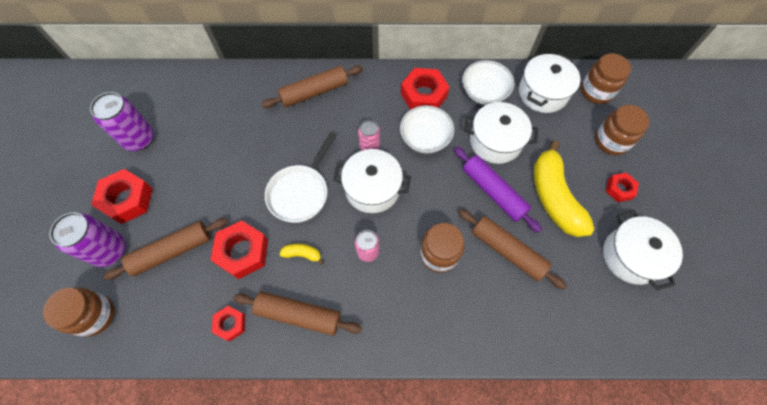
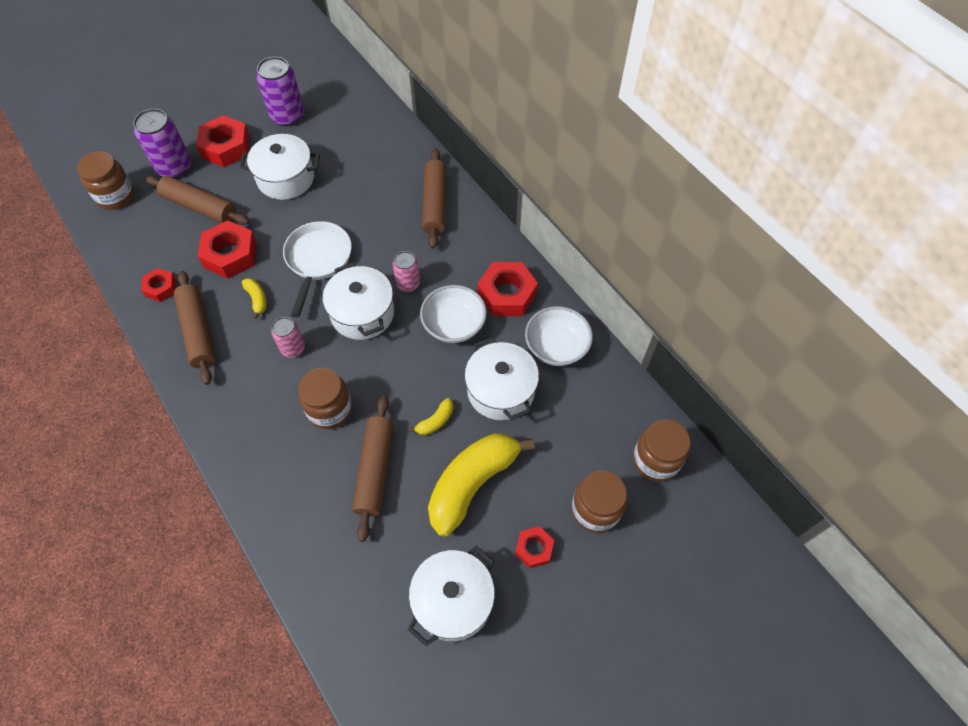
camera: 55 degrees right, 5 degrees down
(300, 192) = (318, 260): white pan -> white pan turned 105 degrees clockwise
(314, 92) = (435, 204): brown rolling pin -> brown rolling pin turned 60 degrees clockwise
(493, 192) = (435, 421): purple rolling pin -> yellow banana
(542, 93) = (605, 404): white pot -> white pot (286, 178)

